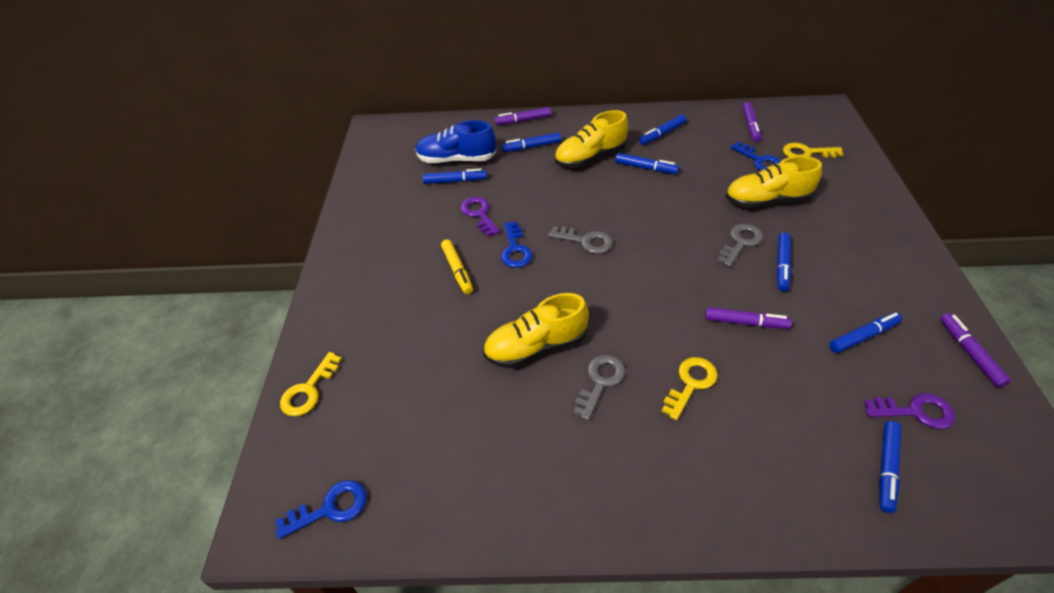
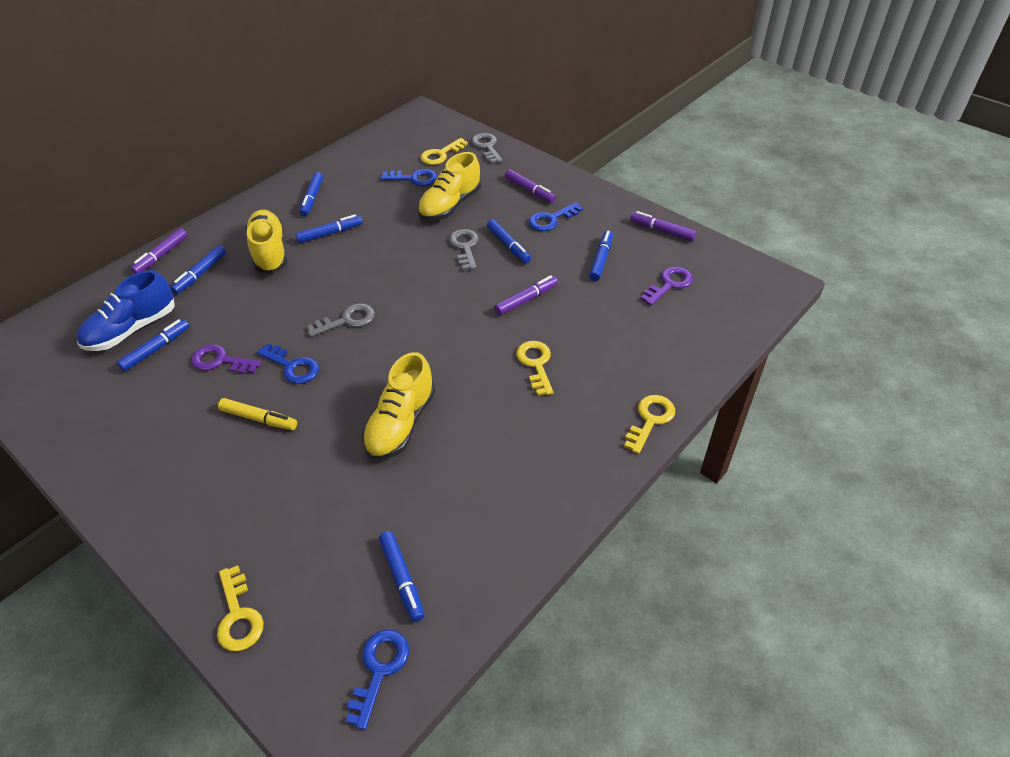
camera: 50 degrees left, 0 degrees up
(590, 157) = (270, 252): yellow shoe -> yellow shoe turned 150 degrees clockwise
(600, 381) = (476, 410): grey key -> grey key (486, 147)
(741, 521) = (650, 420): none -> yellow key
(750, 126) = (377, 155): purple marker -> purple marker (529, 190)
(851, 267) = (551, 220): none -> blue key
(886, 469) = (687, 328): blue marker -> blue marker (402, 579)

